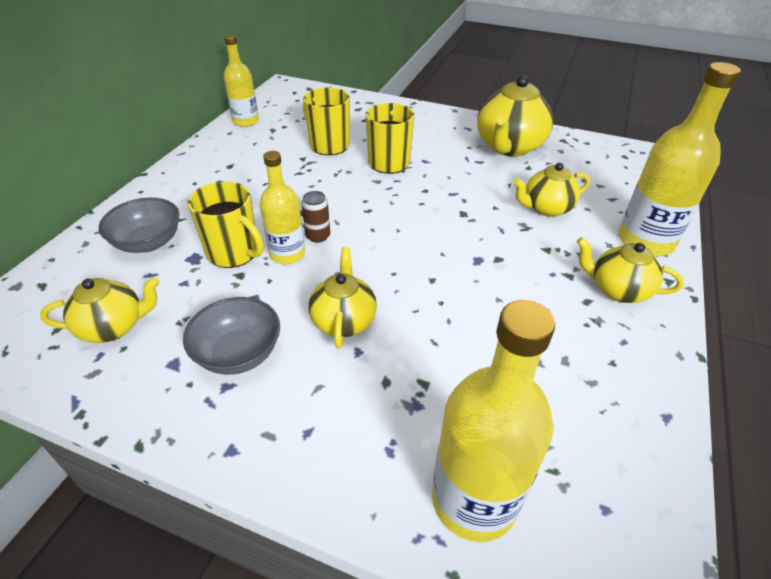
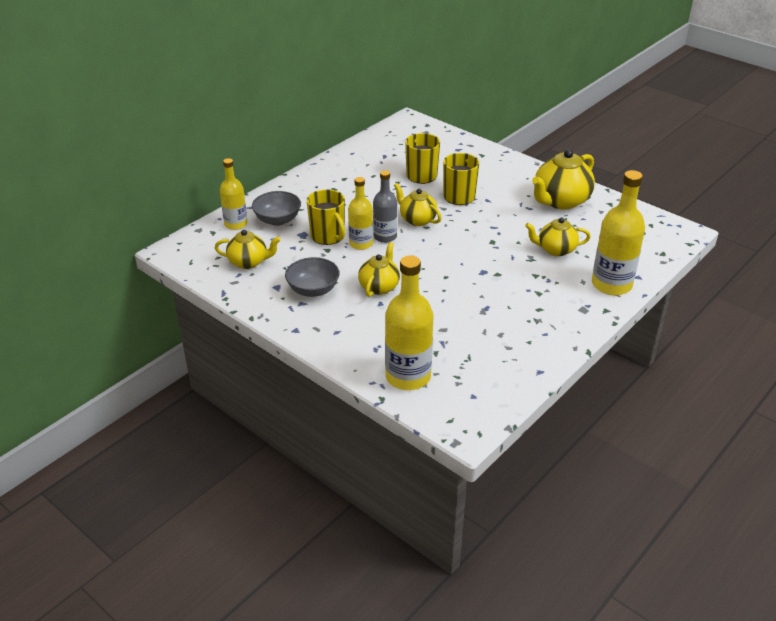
camera: 20 degrees right, 5 degrees down
(246, 121) = (367, 146): yellow bottle -> yellow bottle (236, 224)
(318, 236) = (385, 237): brown can -> grey bottle
(617, 290) = (565, 307): yellow teapot -> yellow teapot (417, 219)

